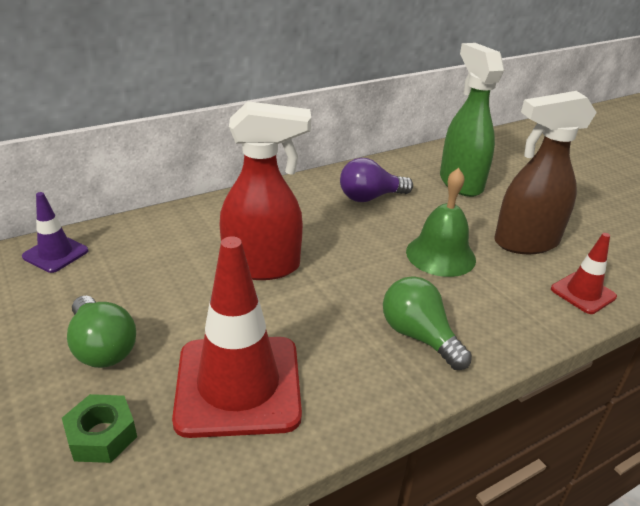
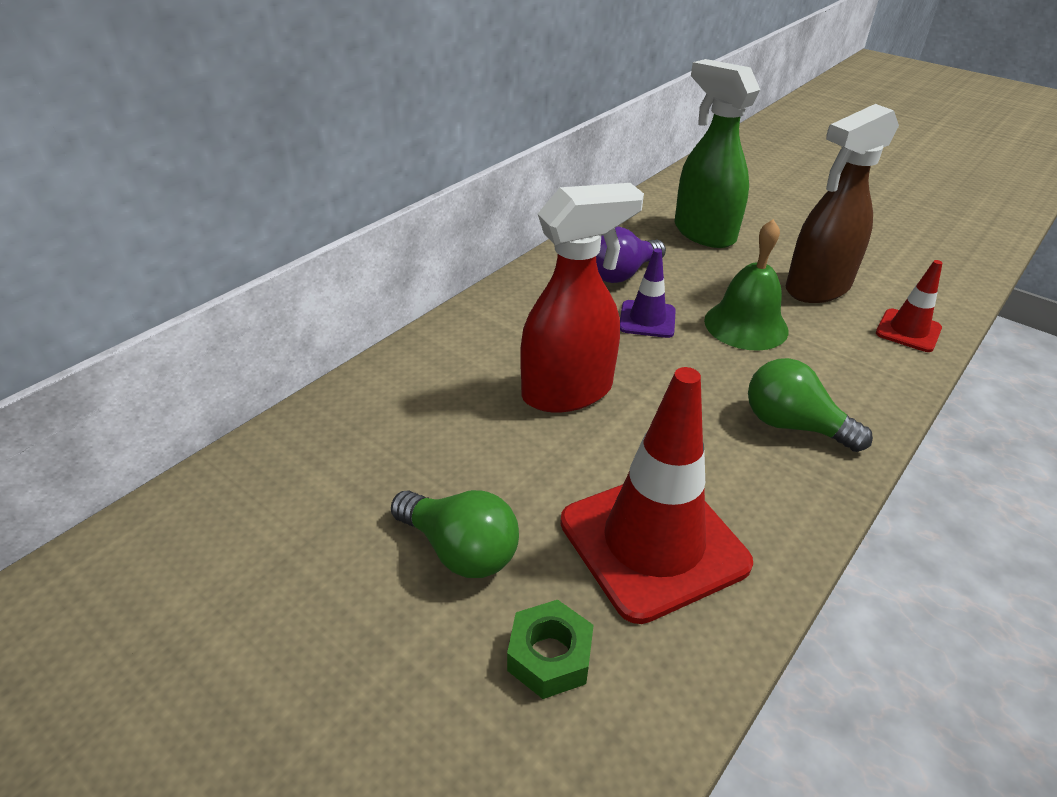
camera: 20 degrees left, 5 degrees up
(55, 254) = (295, 447): purple traffic cone -> purple traffic cone (647, 319)

